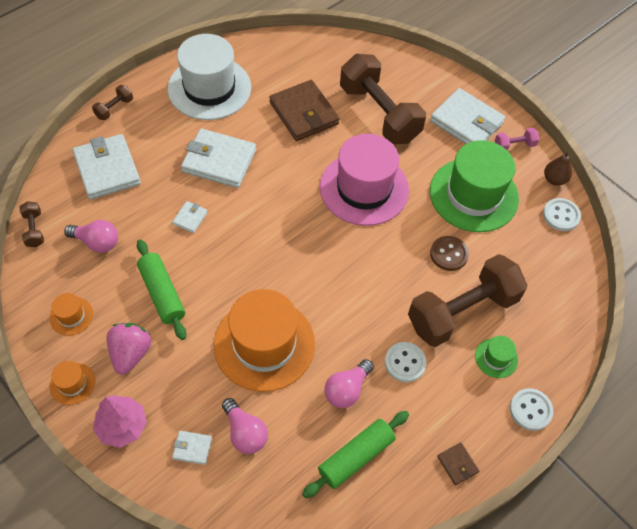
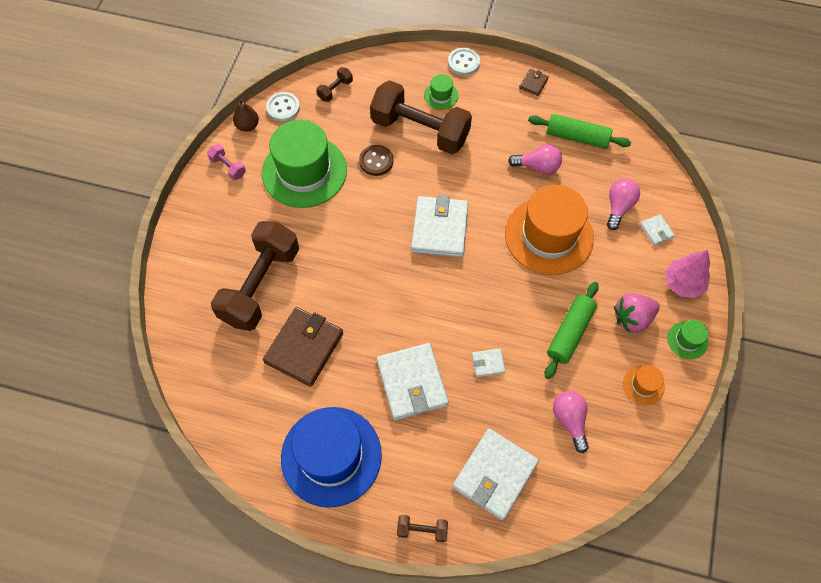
camera: 120 degrees left, 5 degrees up
(34, 229) = (601, 485): brown dumbbell -> brown dumbbell (335, 90)
(72, 383) = (687, 340): orange hat -> green hat
(209, 88) = (331, 456): white hat -> blue hat
(364, 188) = (356, 251): pink hat -> none
(405, 363) = (489, 144): white button -> none
(466, 122) = (224, 213): white wallet -> white wallet (439, 229)

